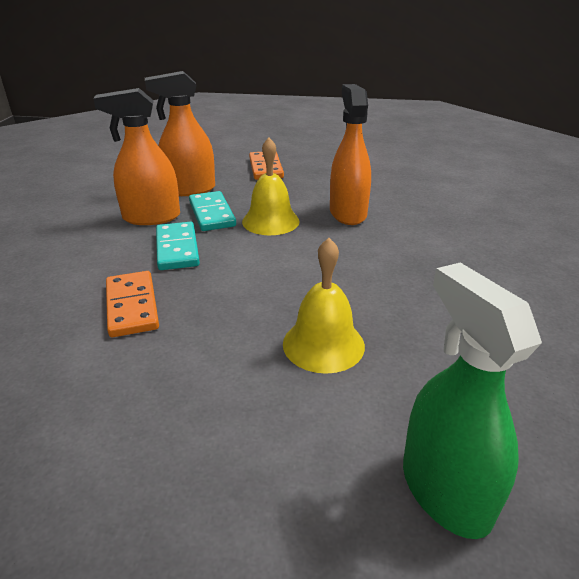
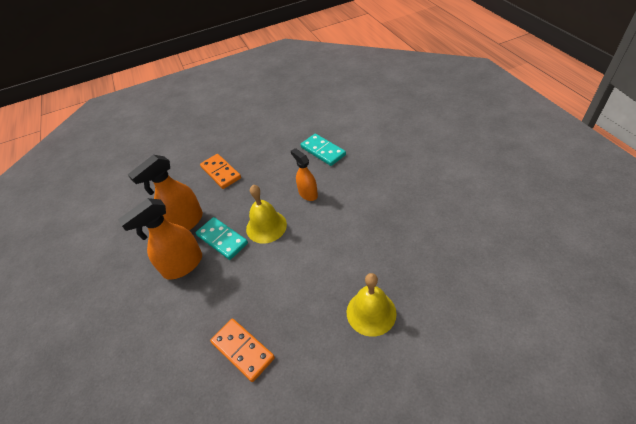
camera: 25 degrees left, 15 degrees up
(177, 249) = (227, 285): turquoise domino -> turquoise domino (323, 151)
(347, 213) = (308, 194): orange spray bottle -> orange spray bottle, size x0.63
(445, 490) = (482, 368): green spray bottle -> none

